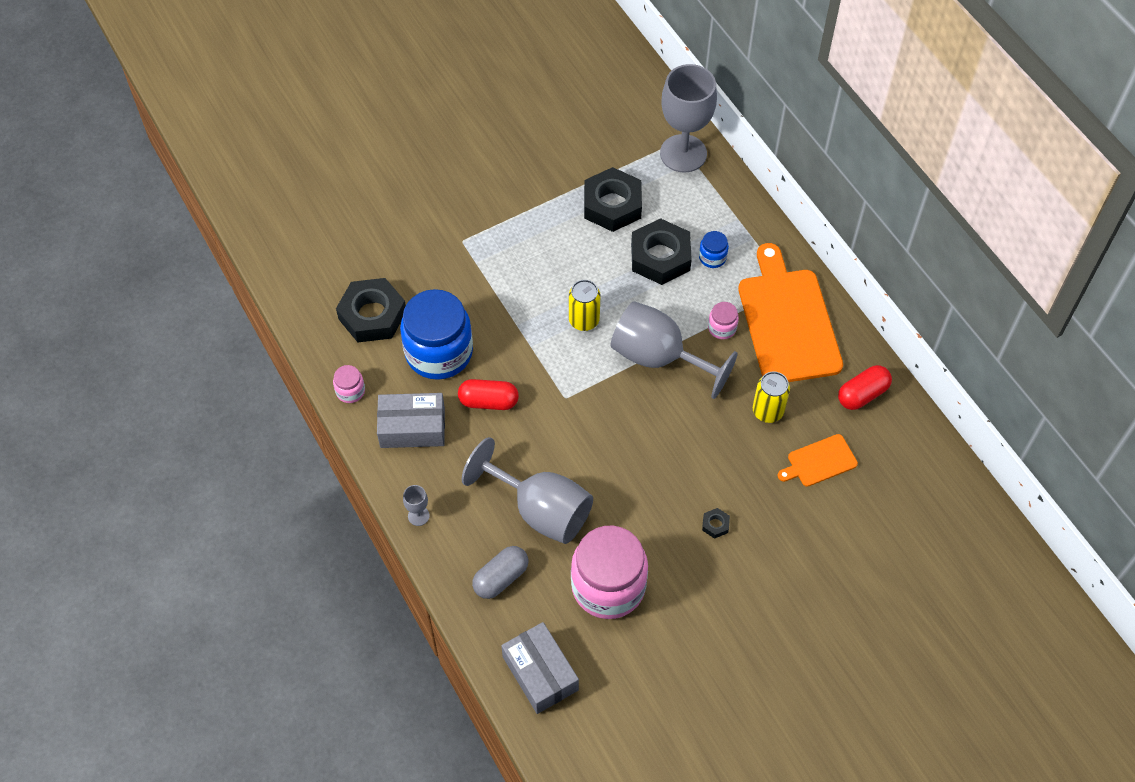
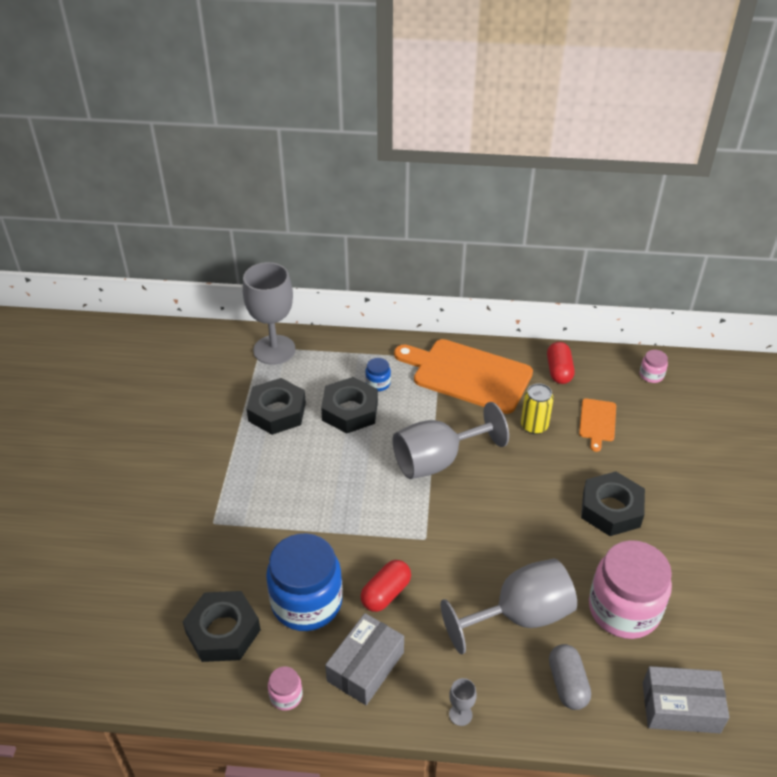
camera: 55 degrees left, 15 degrees down
(584, 320) = (364, 486): yellow can -> none
(715, 525) = (611, 509): black nut -> black nut, size x2.47
(722, 328) = (442, 411): pink jar -> pink jar (651, 375)

